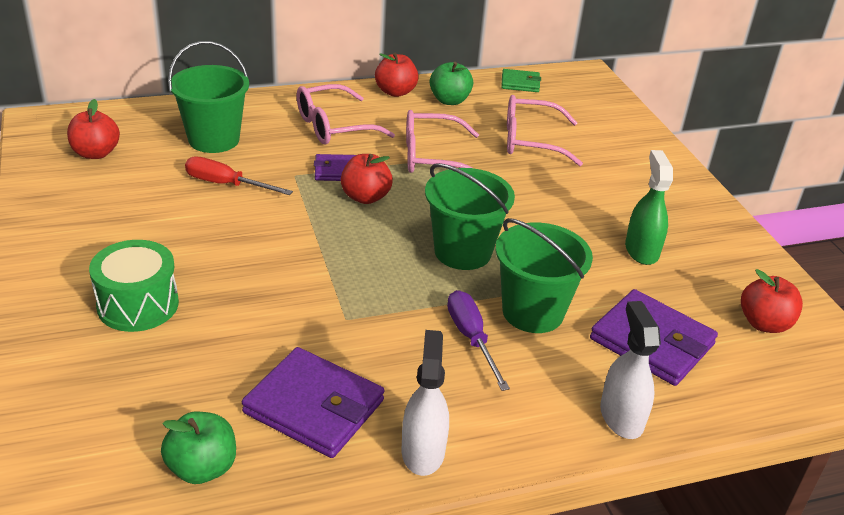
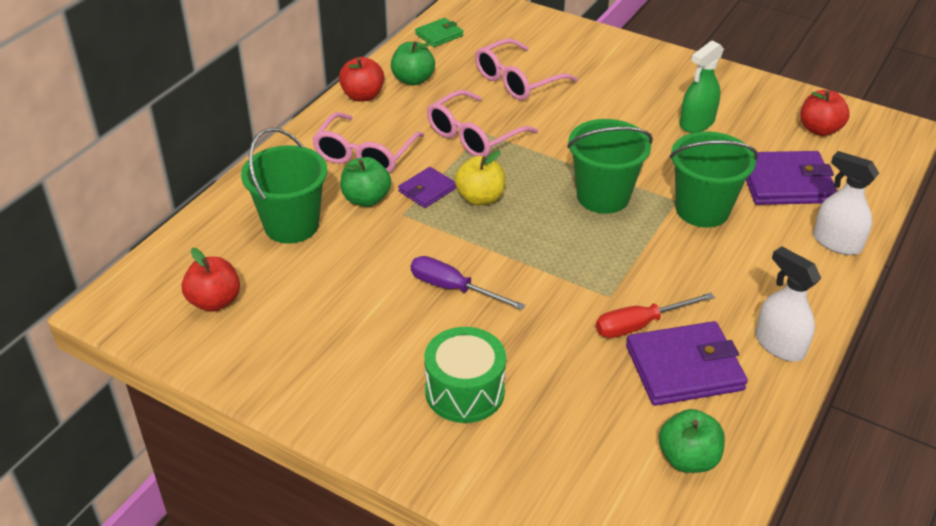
camera: 40 degrees left, 5 degrees up
(226, 184) = (366, 256): red screwdriver -> red screwdriver (640, 325)
(286, 152) = (366, 199): none -> green apple
(365, 197) = (480, 198): red apple -> yellow apple
(471, 338) = (697, 253): purple screwdriver -> purple screwdriver (453, 288)
(641, 250) = (696, 123): green spray bottle -> green spray bottle turned 90 degrees counterclockwise

